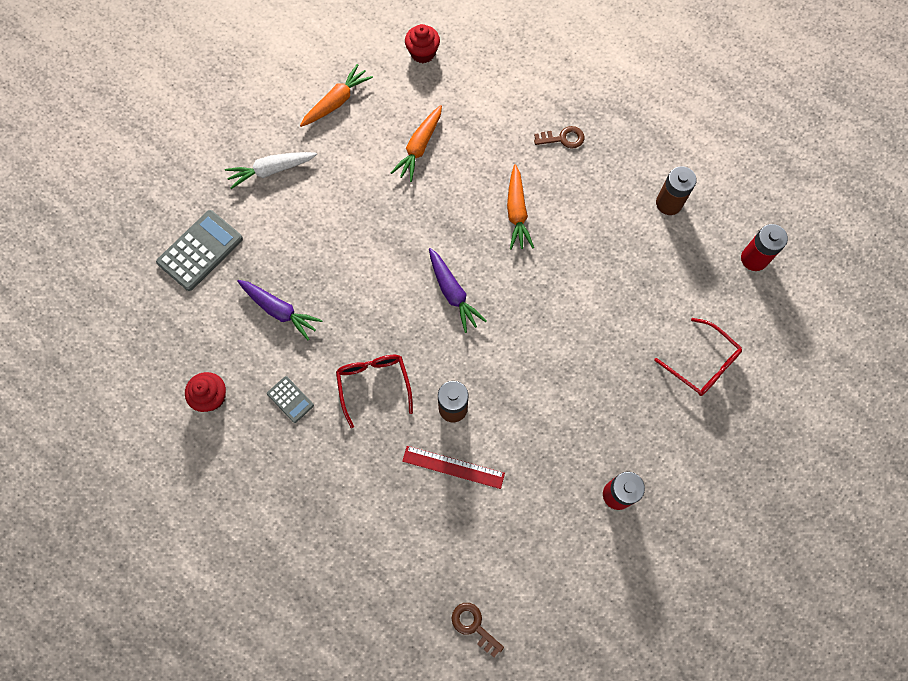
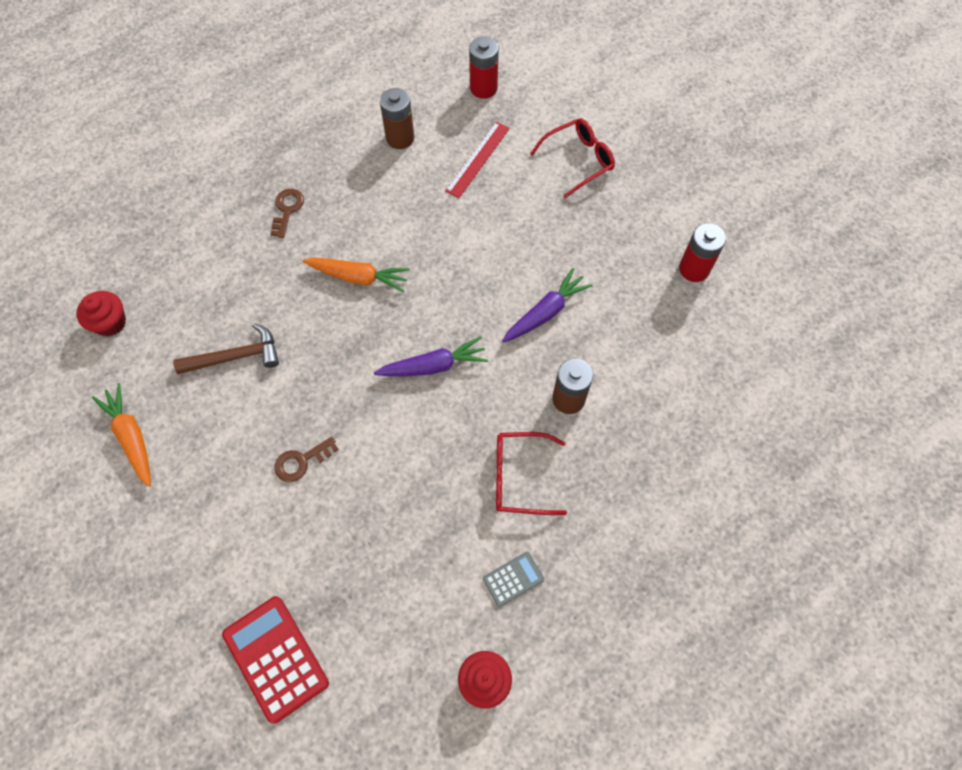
camera: 75 degrees left, 5 degrees down
(200, 251) = (275, 658): grey calculator -> red calculator
(272, 170) = (195, 539): white carrot -> none
(279, 310) = (393, 569): purple carrot -> purple carrot (545, 313)
(419, 147) = (236, 356): orange carrot -> brown hammer
(453, 467) = (634, 414): red ruler -> red ruler (477, 159)
(473, 625) = (806, 436): brown key -> brown key (301, 461)

